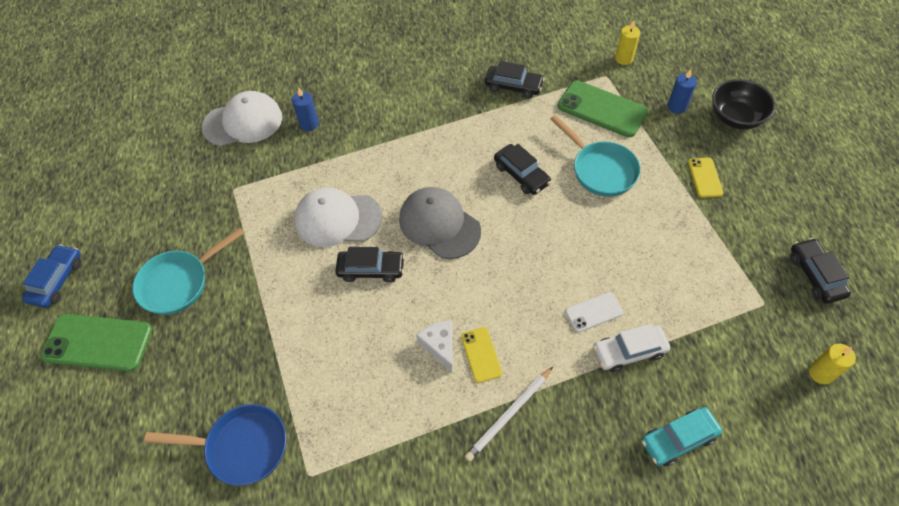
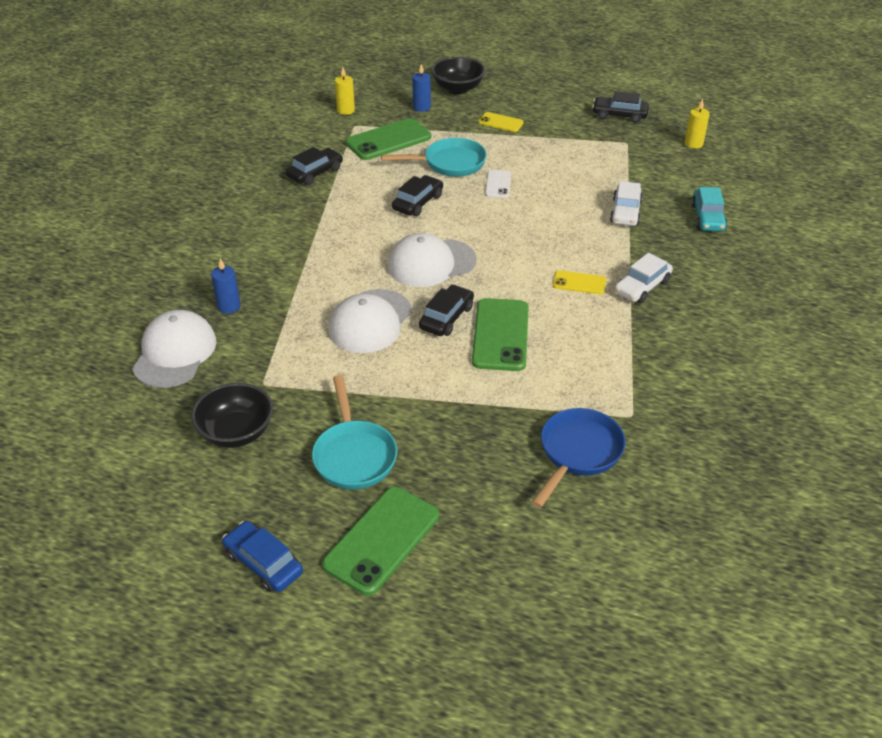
camera: 65 degrees left, 15 degrees down
(176, 200) = (236, 432): none -> black bowl
(369, 320) = (500, 335): none -> green phone
(439, 225) = (431, 263): grey cap -> white cap
(440, 346) = (556, 302): white cheese -> none
(509, 414) = (642, 286): white pencil -> white car
(521, 174) = (418, 202): black car -> black car turned 45 degrees counterclockwise
(594, 312) = (580, 215): white phone -> white phone (498, 184)

